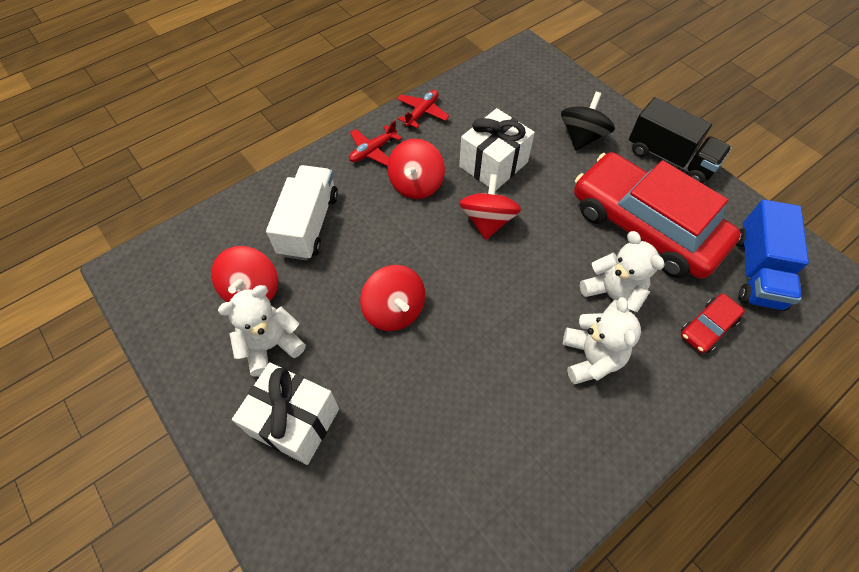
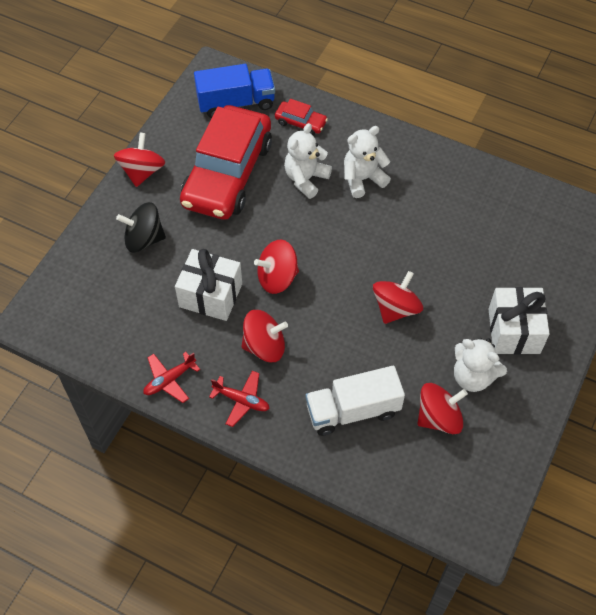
camera: 115 degrees left, 0 degrees up
(422, 113) = (169, 380): red plane -> red plane turned 45 degrees counterclockwise
(670, 158) = (142, 171): black truck -> red spinning top

